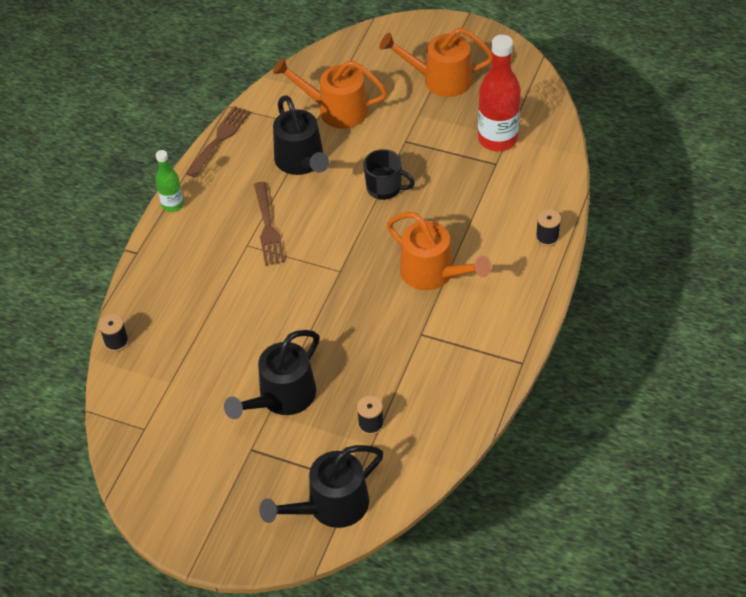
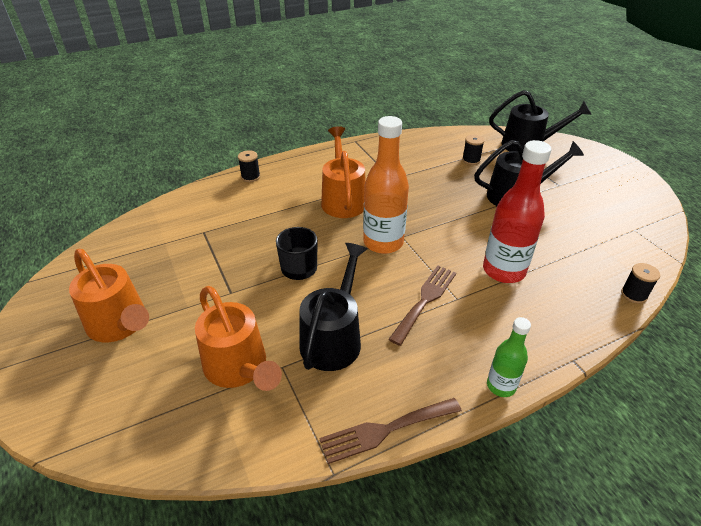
camera: 140 degrees left, 10 degrees down
(348, 254) = (383, 242): none -> orange bottle
(497, 139) = (173, 246): red bottle -> red bottle (504, 270)

